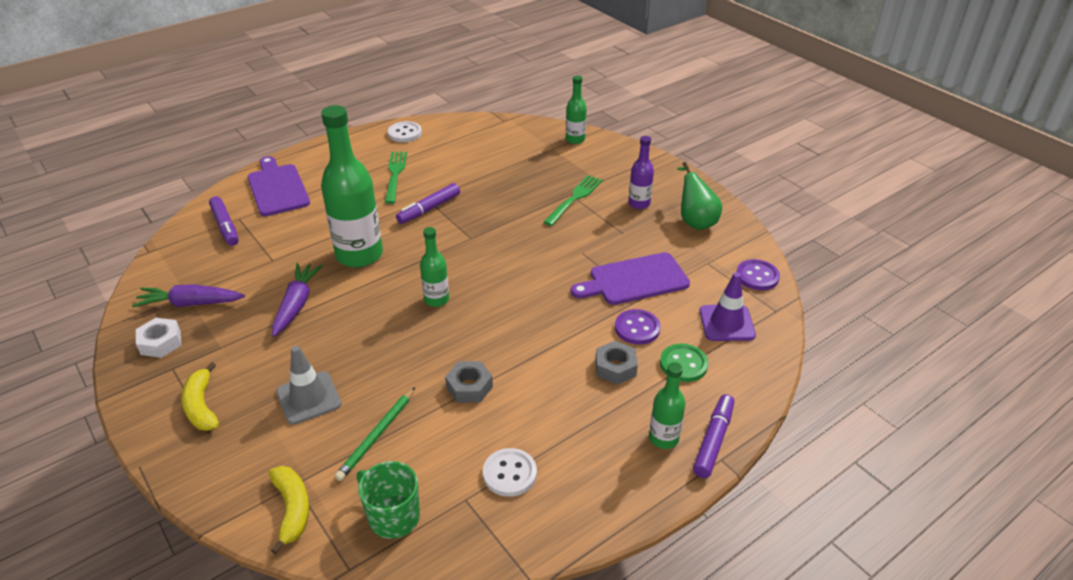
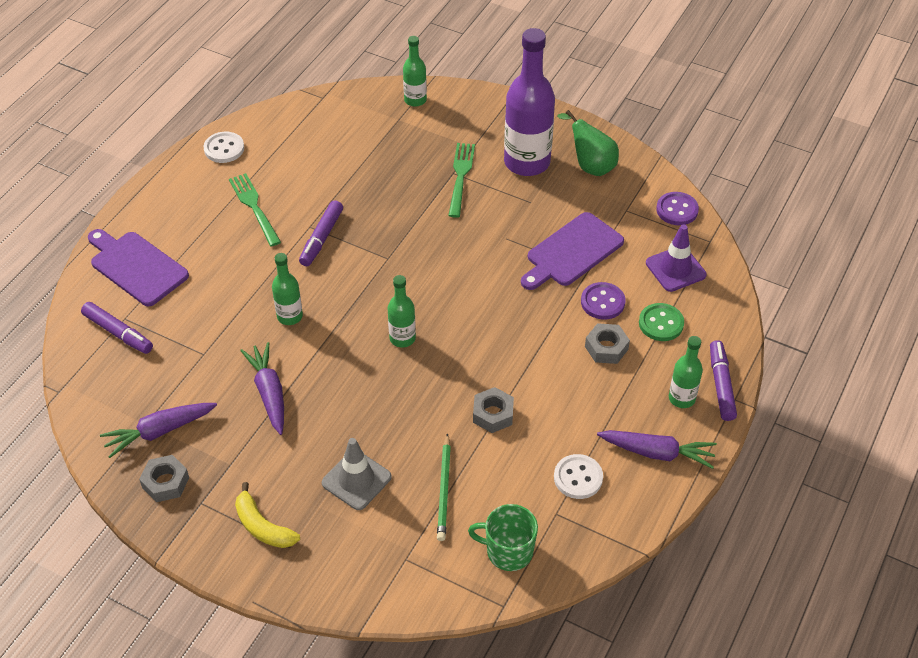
camera: 25 degrees left, 10 degrees up
(161, 342) = (165, 482): white nut -> grey nut
(292, 509) = (420, 580): yellow banana -> none
(359, 255) = (290, 316): green bottle -> green bottle, size x0.50
(606, 481) = (658, 453): none -> purple carrot
(639, 204) = (527, 162): purple bottle -> purple bottle, size x1.98

